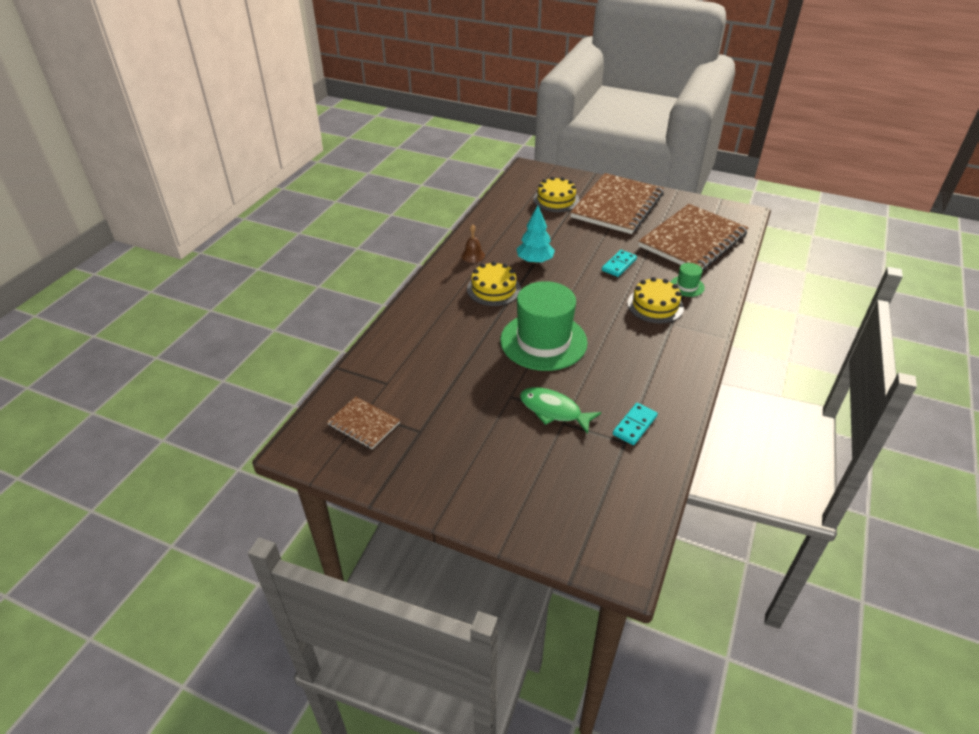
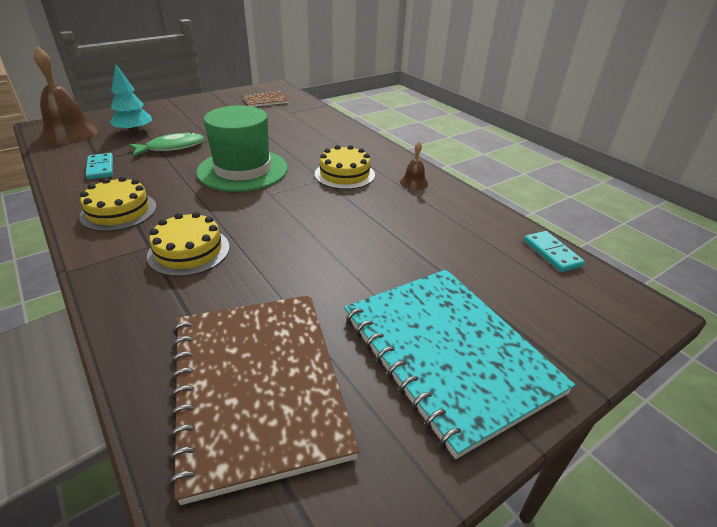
camera: 120 degrees right, 5 degrees down
(534, 261) = (366, 211): turquoise tree -> turquoise tree (134, 132)
(556, 200) = (509, 291): yellow cake -> yellow cake (119, 211)
(612, 520) = (69, 133): none -> brown bell
(617, 205) = (448, 353): brown notebook -> turquoise notebook
(619, 265) = (291, 265): turquoise domino -> turquoise domino (552, 253)
(687, 286) = (178, 298): green hat -> none

